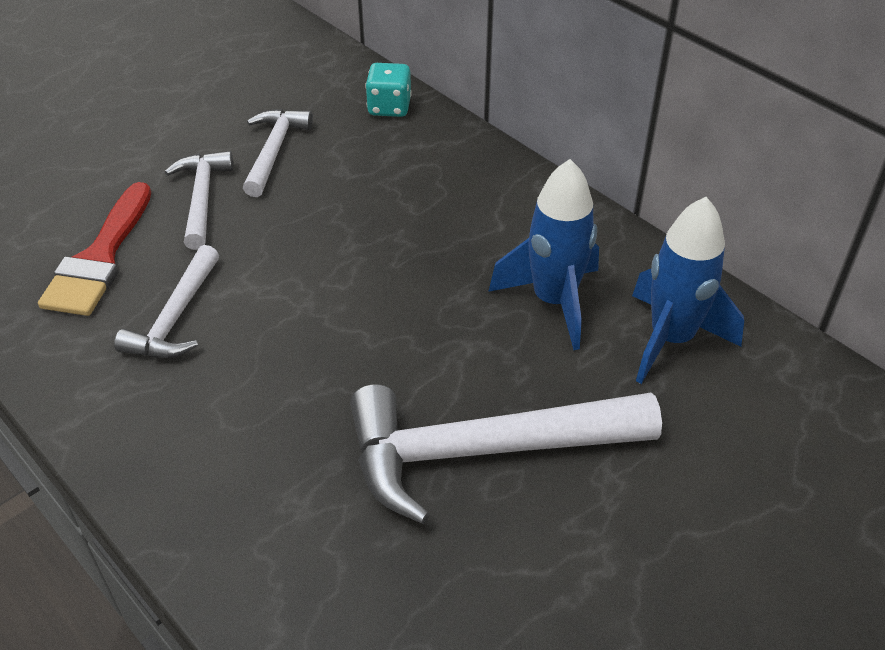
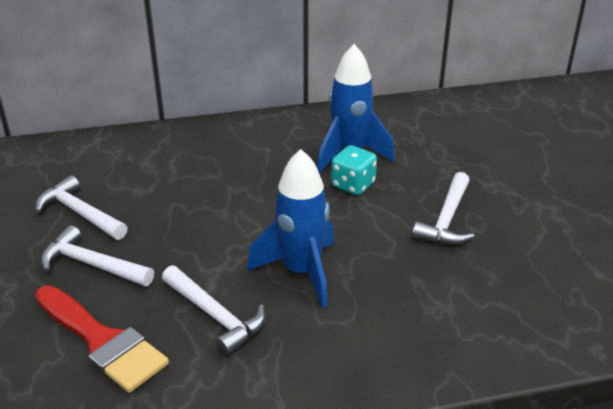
camera: 60 degrees left, 10 degrees down
(389, 107) = (98, 149): turquoise dice -> turquoise dice (353, 185)
(483, 451) = (446, 220): white hammer -> white hammer, size x0.55
(671, 339) = (411, 130): blue rocket -> blue rocket (301, 272)

